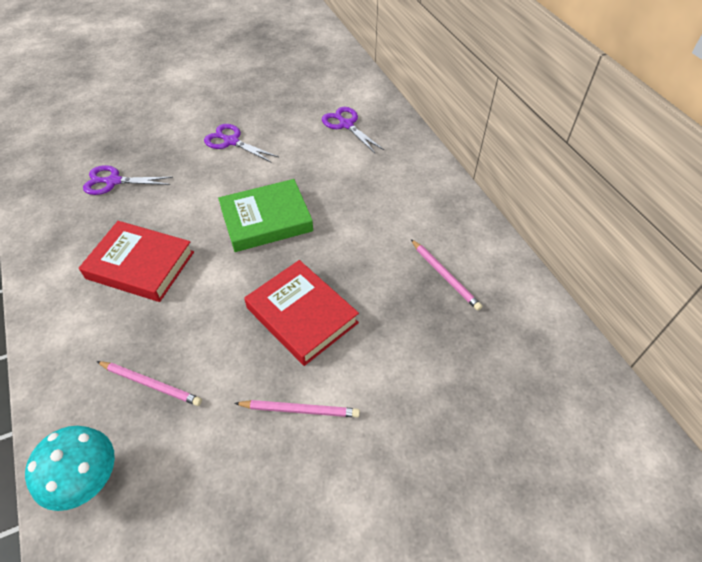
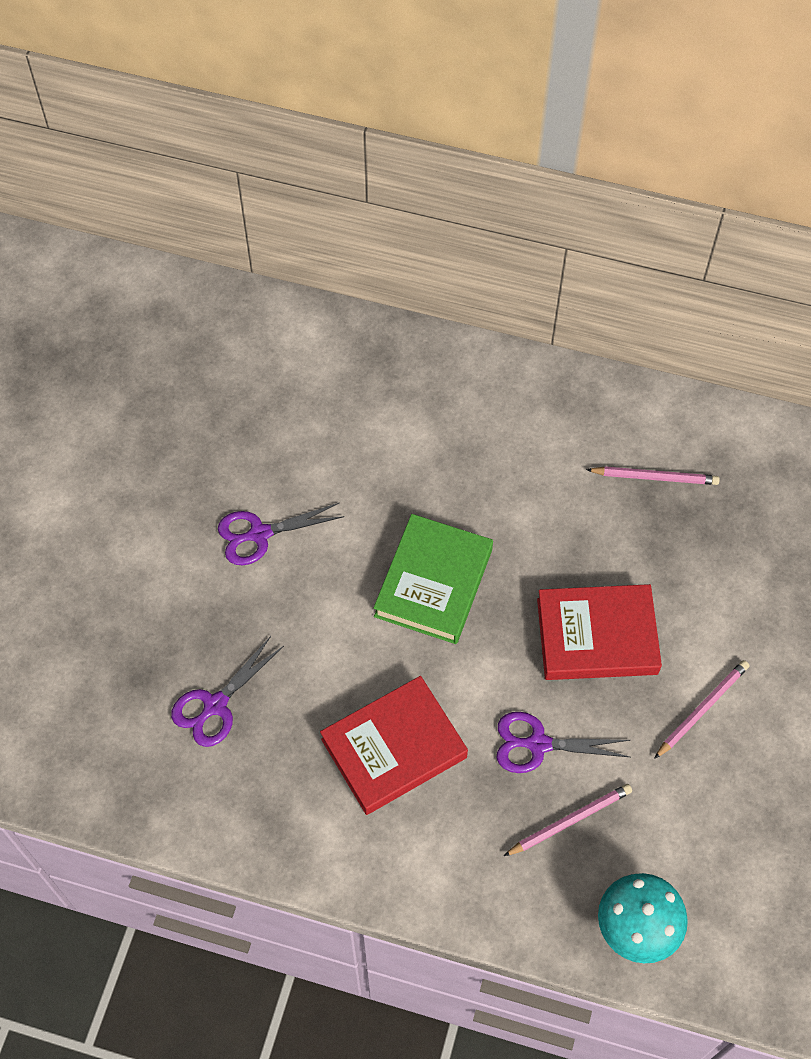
camera: 50 degrees left, 10 degrees up
(346, 125) = (346, 394): purple scissors -> purple scissors (538, 744)

